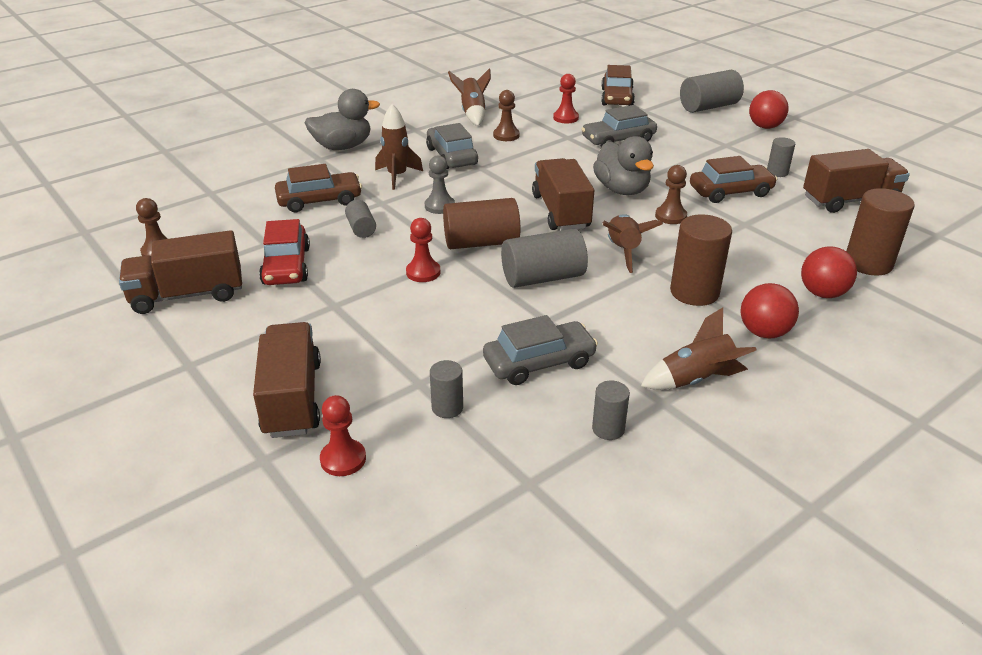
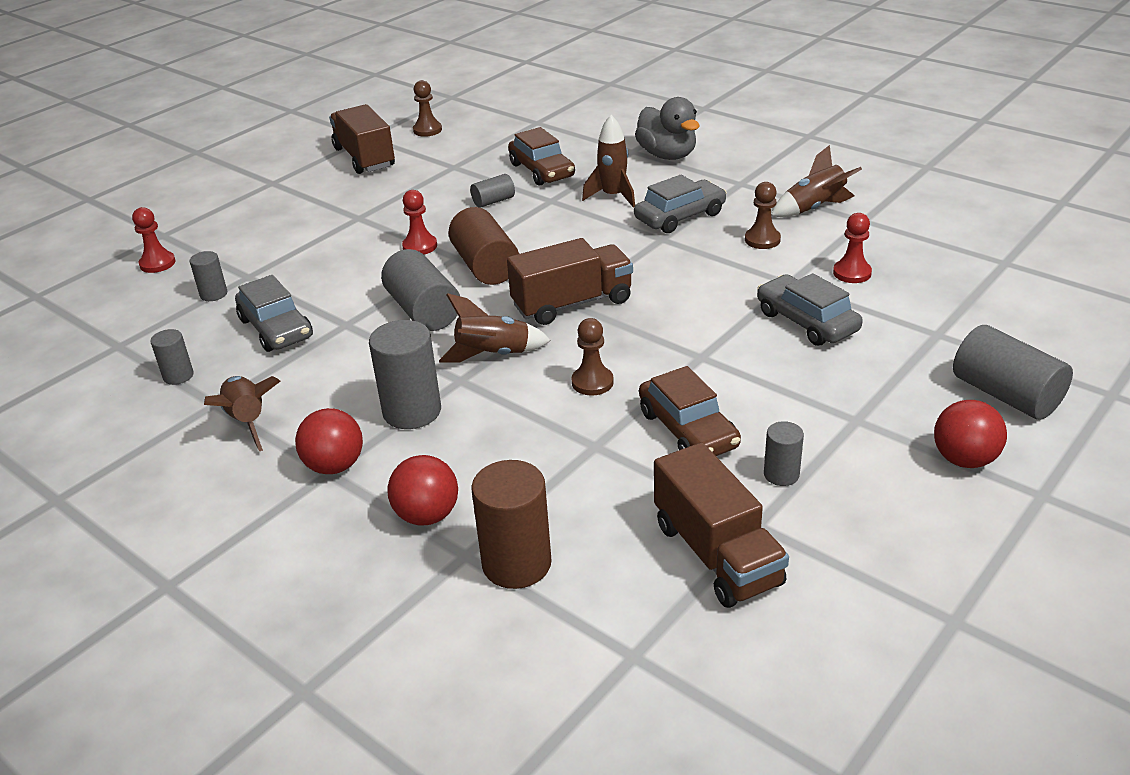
camera: 80 degrees right, 0 degrees up
(286, 266) = (417, 183): red car -> none
(292, 398) = (229, 229): brown truck -> none
(439, 206) = (555, 231): grey pawn -> none
(617, 97) = (966, 305): brown car -> none
(622, 190) = (650, 339): grey duck -> none
(694, 292) = (412, 411): brown cylinder -> grey cylinder

